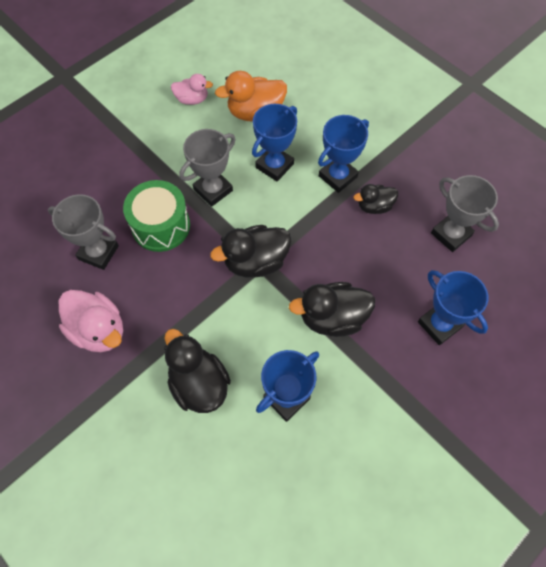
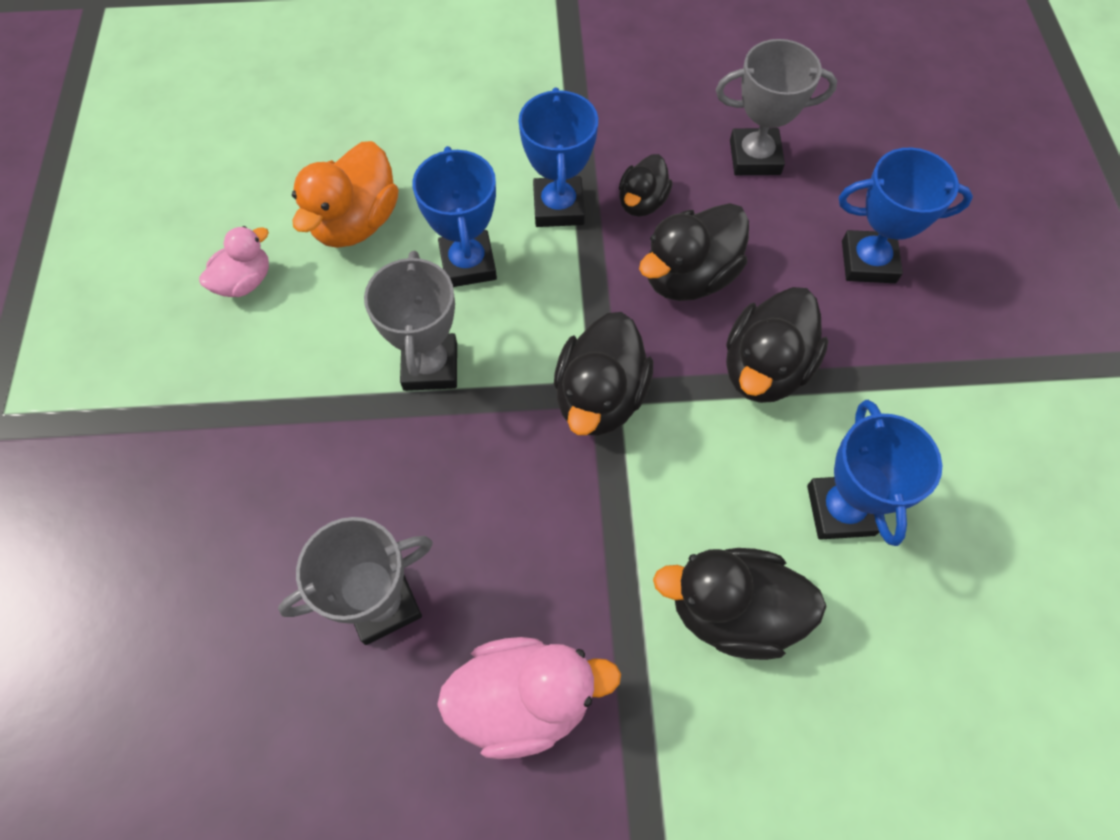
camera: 50 degrees left, 0 degrees up
(161, 226) = (422, 479): green drum -> none
(352, 253) = (689, 277): none -> black duck

